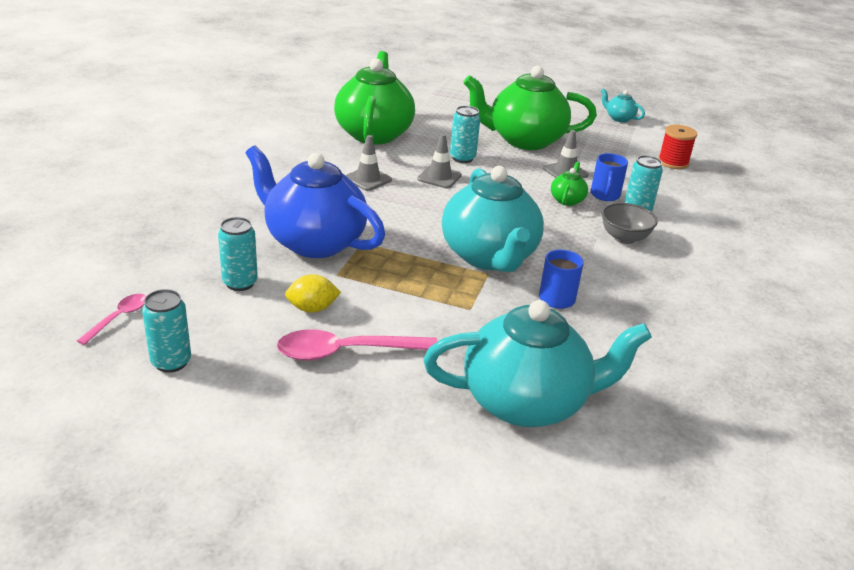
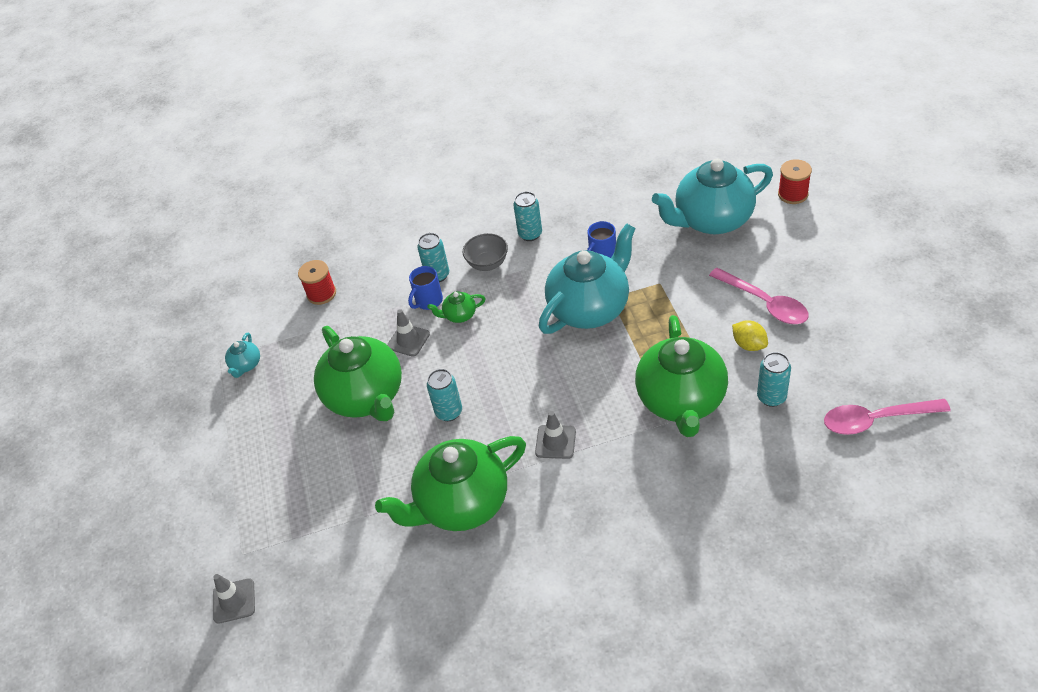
camera: 115 degrees left, 15 degrees up
(118, 318) = (876, 420): pink spoon -> pink spoon, size x1.81
(171, 362) = (869, 362): turquoise can -> turquoise can (530, 234)
(314, 242) = (681, 401): blue teapot -> green teapot
(439, 177) = (501, 403): grey traffic cone -> grey traffic cone (234, 601)
(494, 509) = (793, 194): none -> red spool
(526, 402) = (712, 220): turquoise teapot -> turquoise teapot turned 75 degrees counterclockwise
(605, 195) = (428, 301): blue mug -> blue mug turned 150 degrees clockwise

